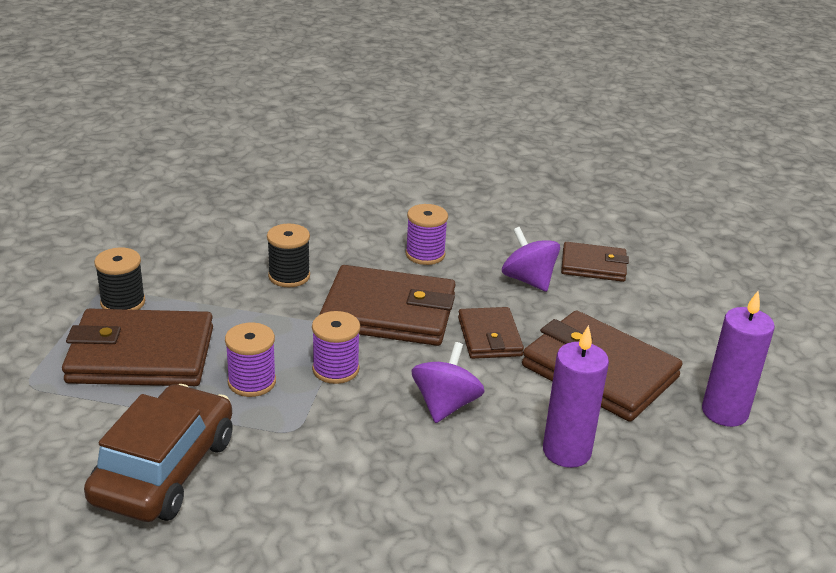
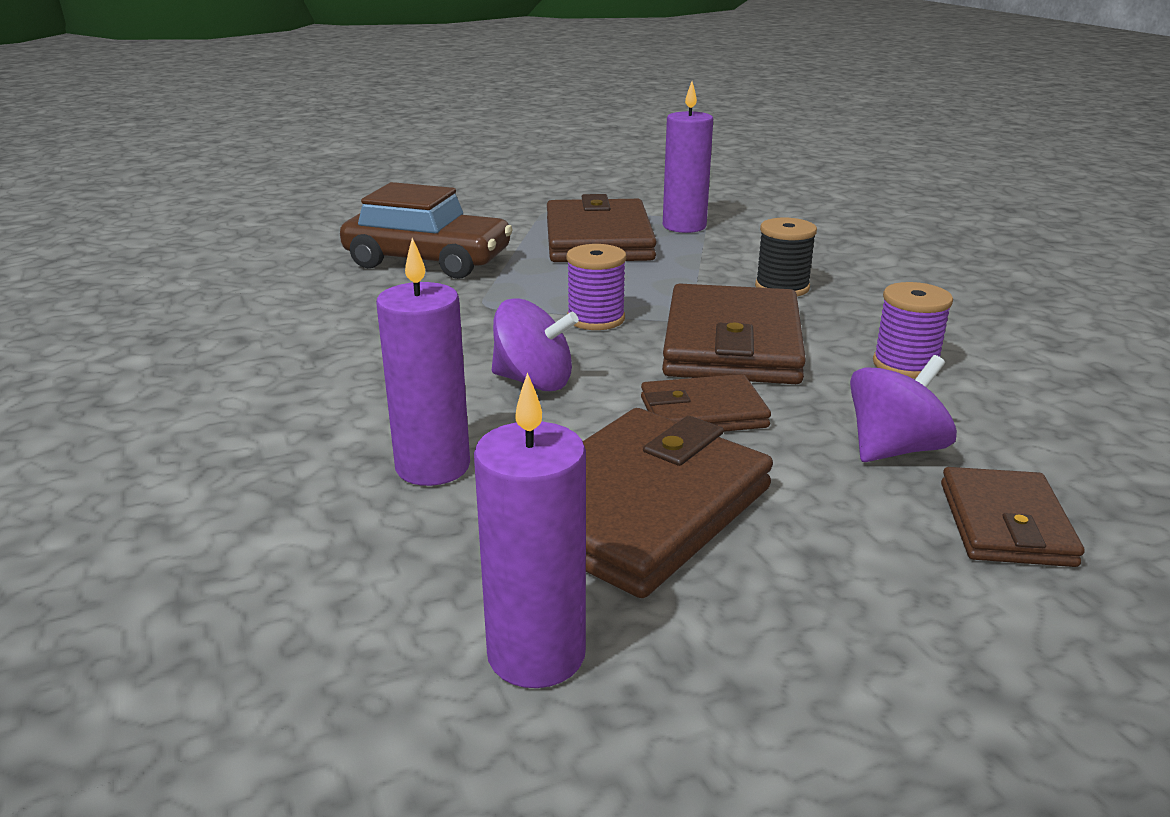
camera: 90 degrees right, 5 degrees down
(123, 302) = (684, 226): black spool -> purple candle
(252, 382) = (564, 283): purple spool -> none

